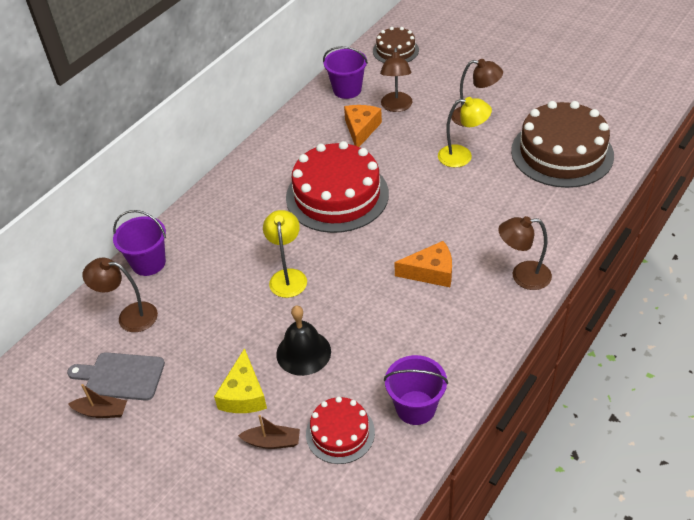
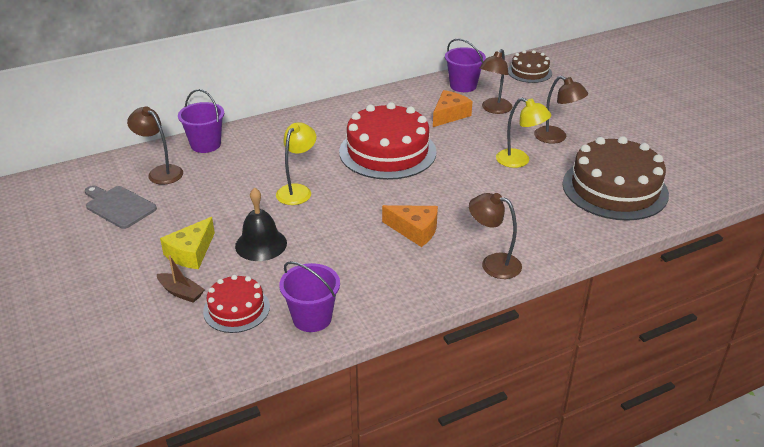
camera: 25 degrees right, 10 degrees down
(101, 411) = (85, 222): brown boat -> none

